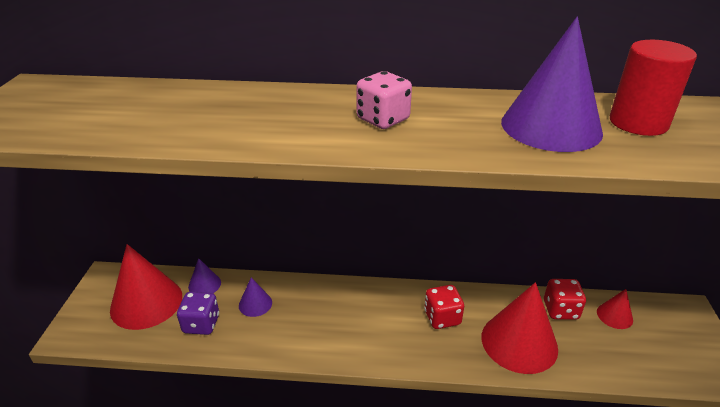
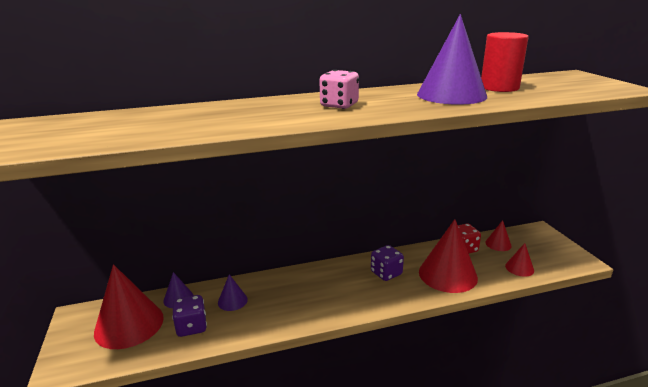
camera: 20 degrees left, 10 degrees down
(442, 317) = (386, 273): red dice -> purple dice
(624, 361) = (519, 268): none -> red cone

